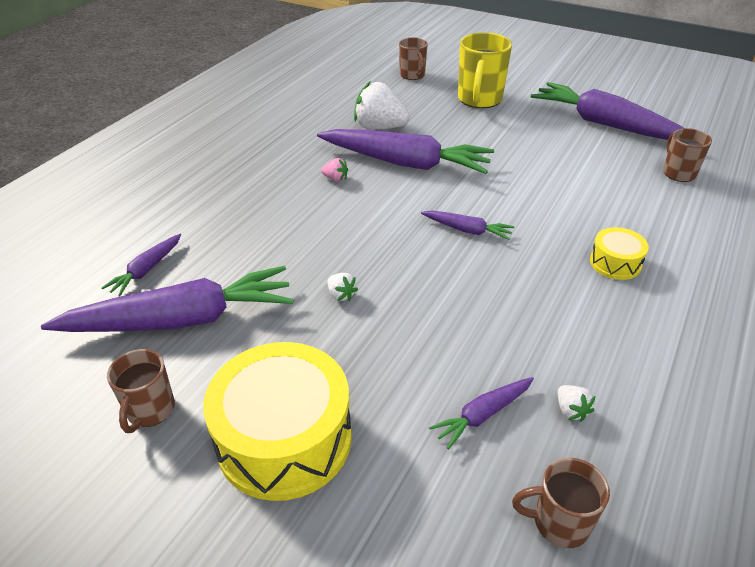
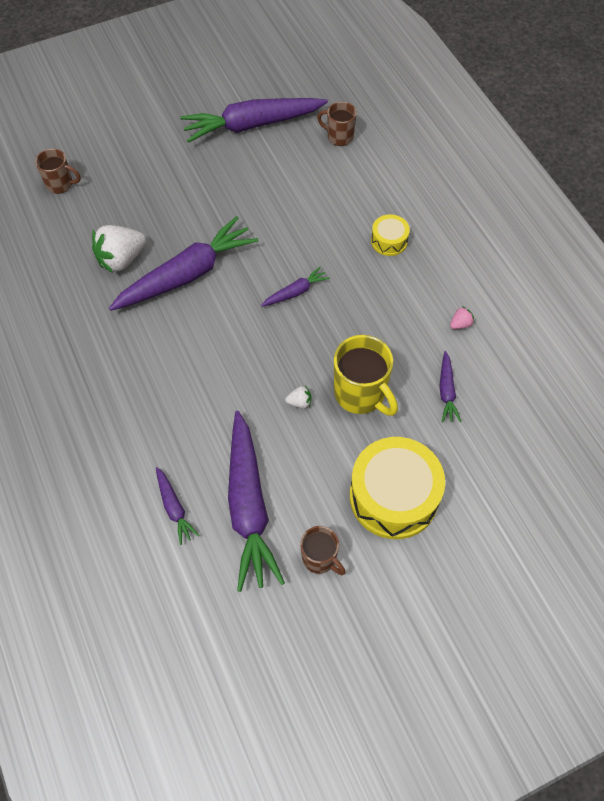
camera: 55 degrees left, 20 degrees up
(182, 319) = (249, 507): purple carrot -> purple carrot turned 150 degrees clockwise
(335, 179) = (166, 330): pink strawberry -> pink strawberry (460, 324)
(479, 99) = (145, 169): yellow mug -> yellow mug (360, 394)
(559, 523) = (527, 404): brown mug -> none
(571, 410) = (472, 350): white strawberry -> none

